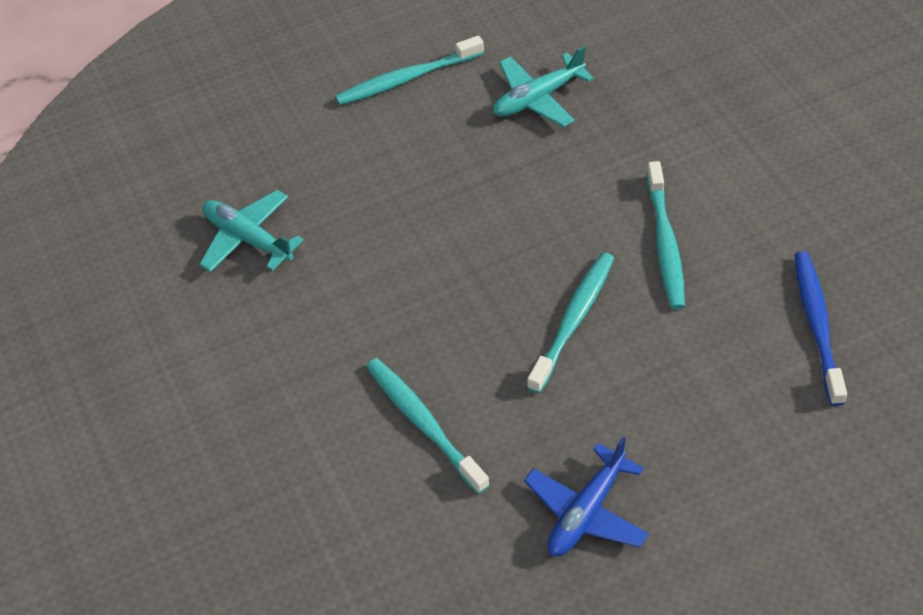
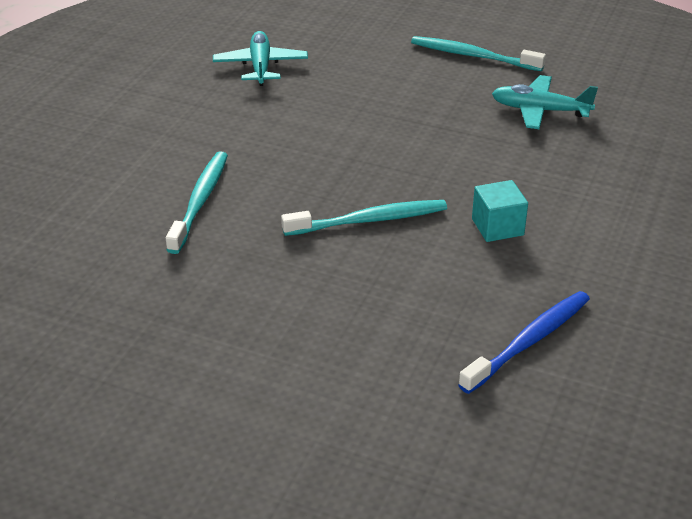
camera: 45 degrees right, 15 degrees down
(586, 512) = (208, 309): blue plane -> none
(665, 243) = (497, 227): turquoise toothbrush -> turquoise cube

